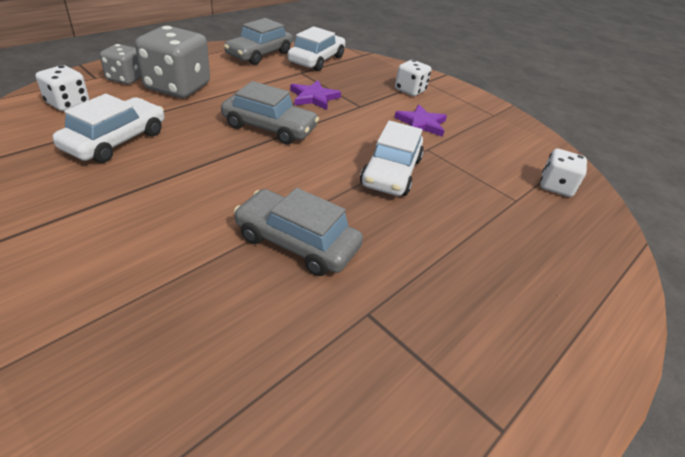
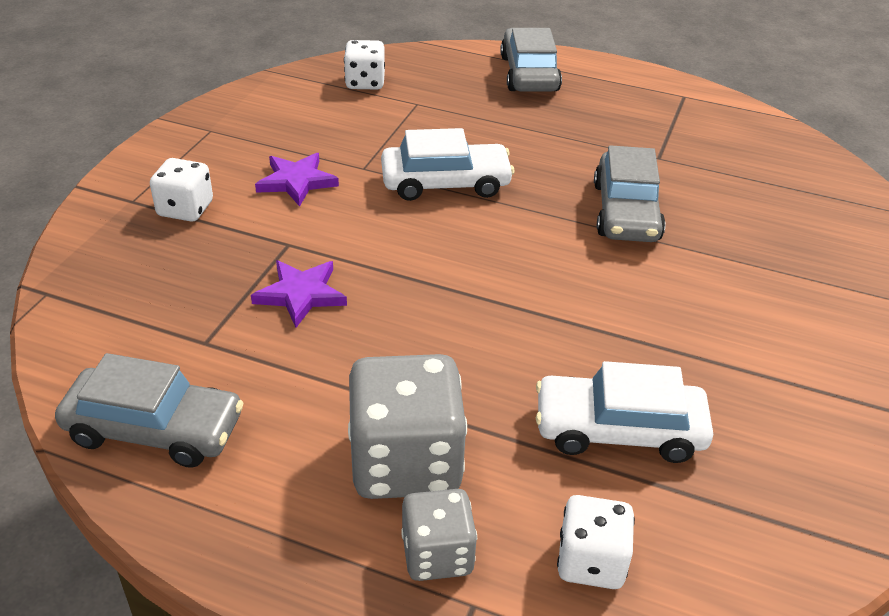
camera: 110 degrees left, 0 degrees up
(269, 127) = (438, 304): grey car -> grey car (529, 73)
(317, 60) = (125, 341): white car -> none

